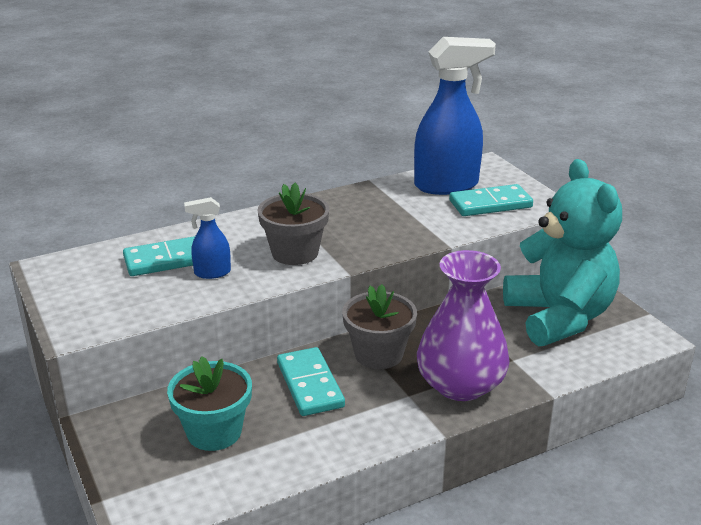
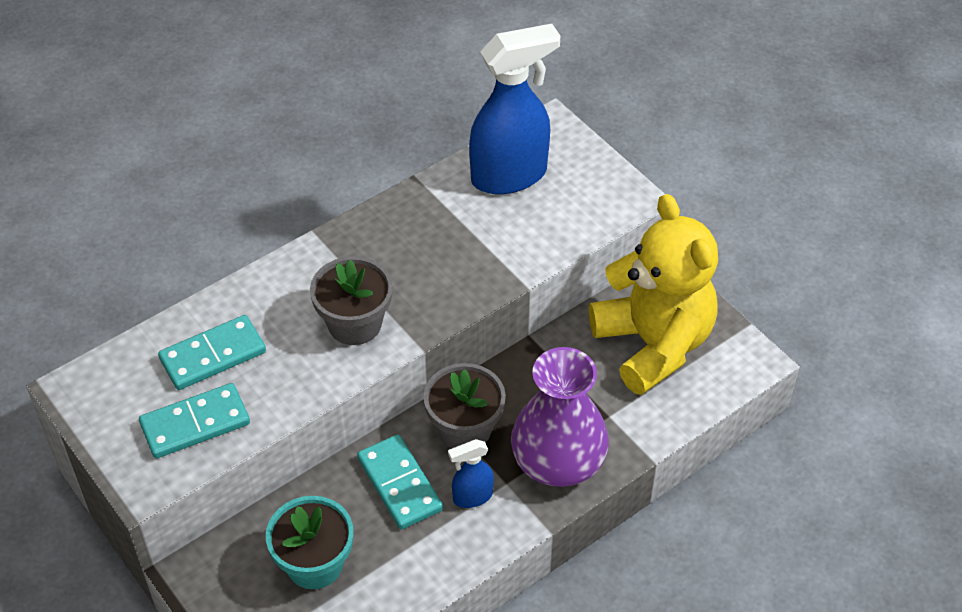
camera: 10 degrees left, 20 degrees up
(212, 273) = (269, 371): blue spray bottle -> blue spray bottle (472, 497)
(490, 204) = (565, 205): turquoise domino -> turquoise domino (195, 423)
(559, 317) = (653, 344): turquoise teddy bear -> yellow teddy bear

